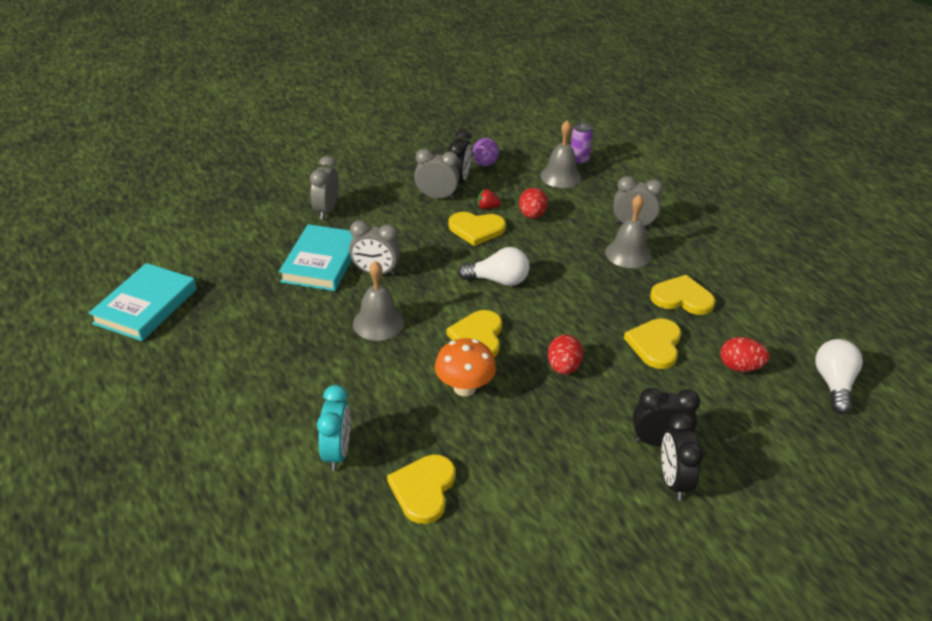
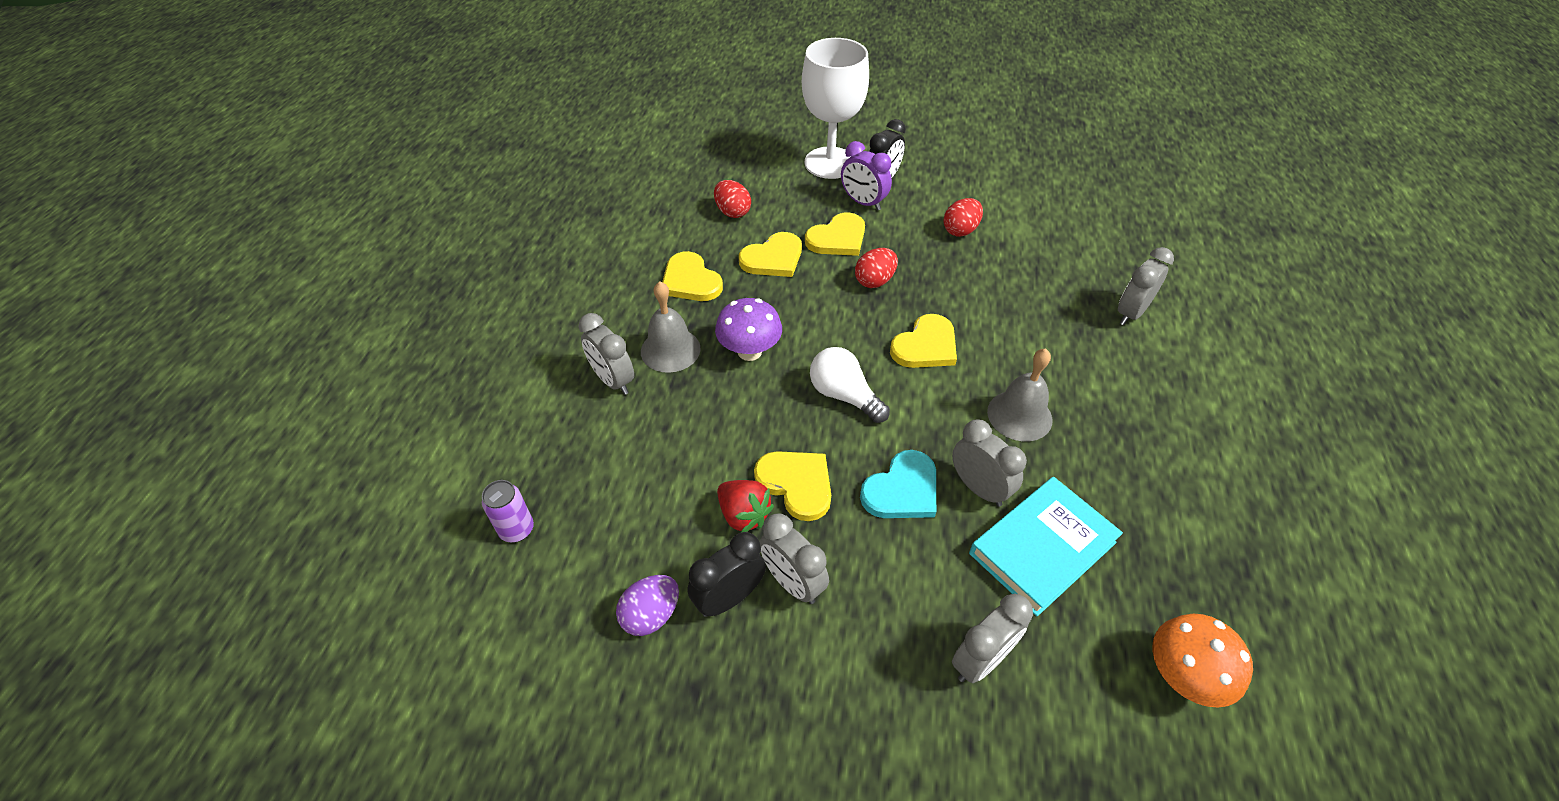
camera: 140 degrees left, 10 degrees up
(146, 306) = (1323, 605): turquoise book -> none
(337, 452) = (1131, 313): turquoise clock -> grey clock
(418, 252) = (902, 490): none -> turquoise heart
(423, 489) = (1071, 257): yellow heart -> yellow heart (837, 238)
(464, 388) = (979, 308): orange mushroom -> orange mushroom (1182, 676)
(487, 207) = (743, 515): red strawberry -> red strawberry, size x1.55
(532, 215) = (704, 465): red egg -> red egg (960, 230)
(560, 176) = (583, 512): grey bell -> none
(583, 276) = (749, 351): none -> purple mushroom
(658, 442) = (863, 202): black clock -> purple clock
(745, 475) = (830, 163): none -> white goblet
(833, 384) = (685, 172): white light bulb -> none

